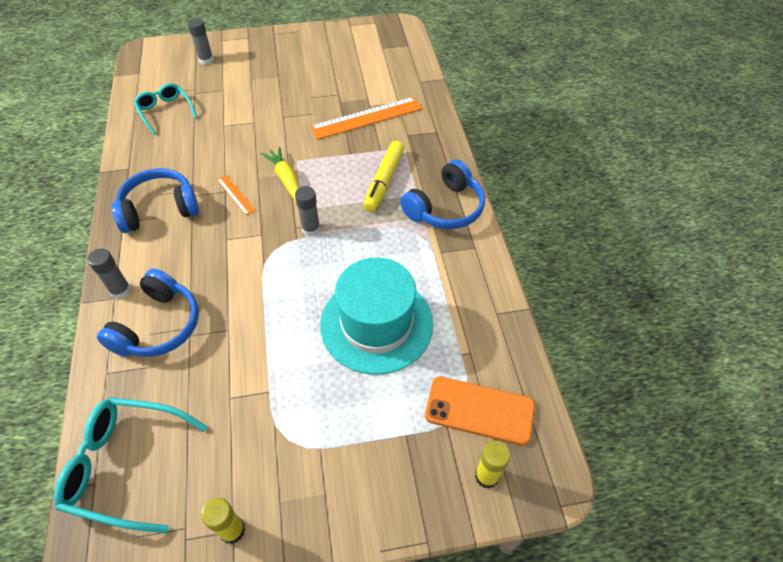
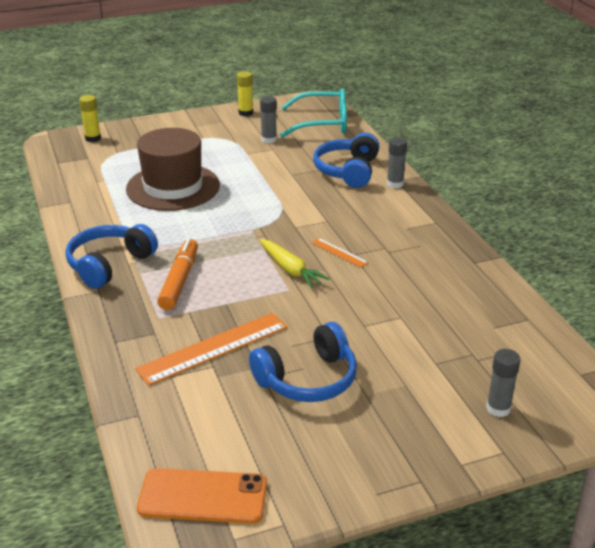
camera: 170 degrees right, 20 degrees down
(159, 209) = (409, 234): blue headphones -> blue headphones (308, 379)
(165, 111) = (489, 324): turquoise glasses -> none
(311, 229) = (248, 235): grey glue stick -> grey glue stick (269, 140)
(376, 324) = (173, 187): turquoise hat -> brown hat
(384, 181) = (179, 280): yellow marker -> orange marker
(479, 410) = (93, 159): orange phone -> orange phone (203, 496)

